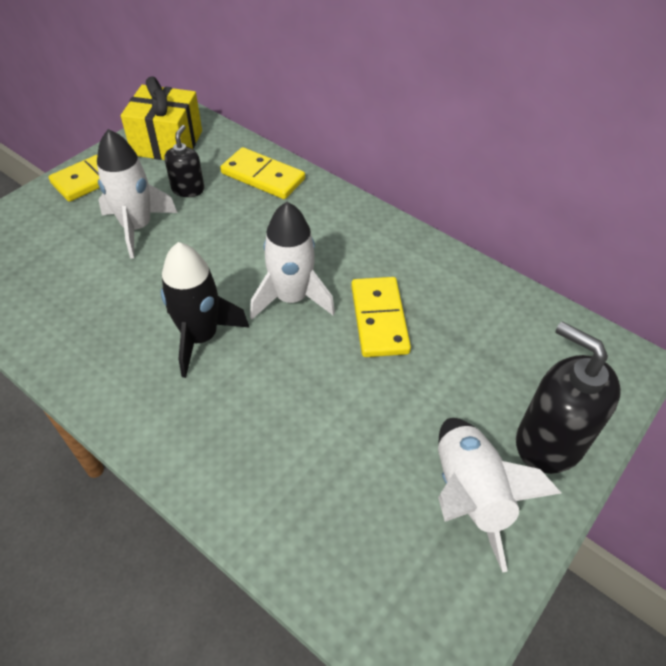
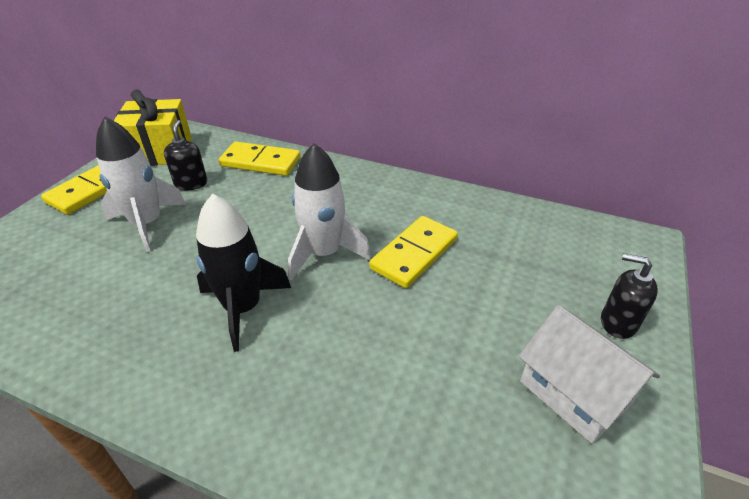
camera: 15 degrees left, 10 degrees down
(379, 319) = (414, 254): yellow domino -> yellow domino turned 60 degrees clockwise
(469, 495) = (574, 392): white rocket -> white house
(549, 441) = (618, 323): black soap dispenser -> black soap dispenser, size x0.55

